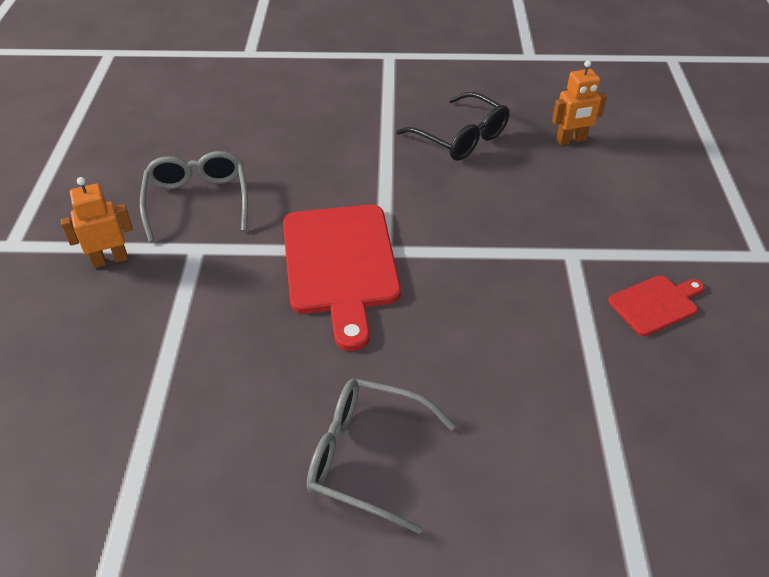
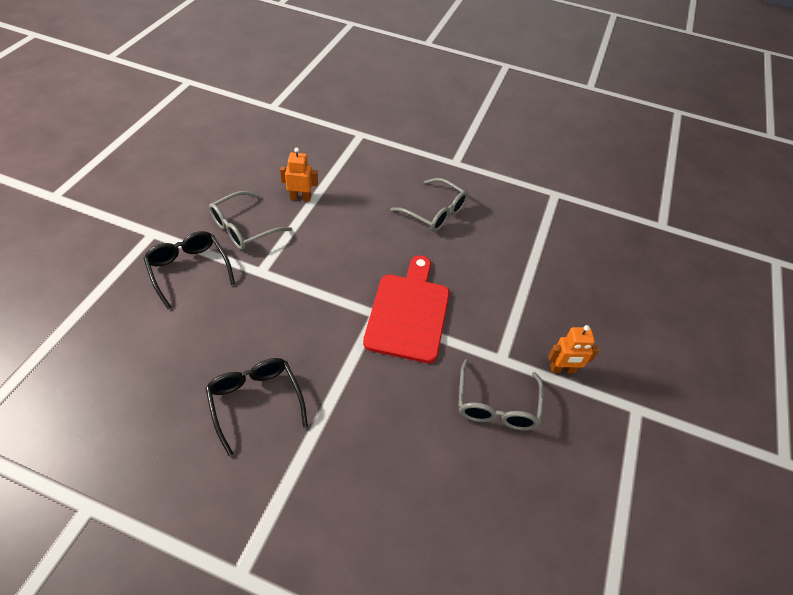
camera: 165 degrees left, 5 degrees up
(571, 140) = (169, 364): orange robot -> orange robot (300, 198)
(655, 304) = (244, 228): red cutting board -> grey glasses
(659, 226) = (189, 270): none -> black glasses

